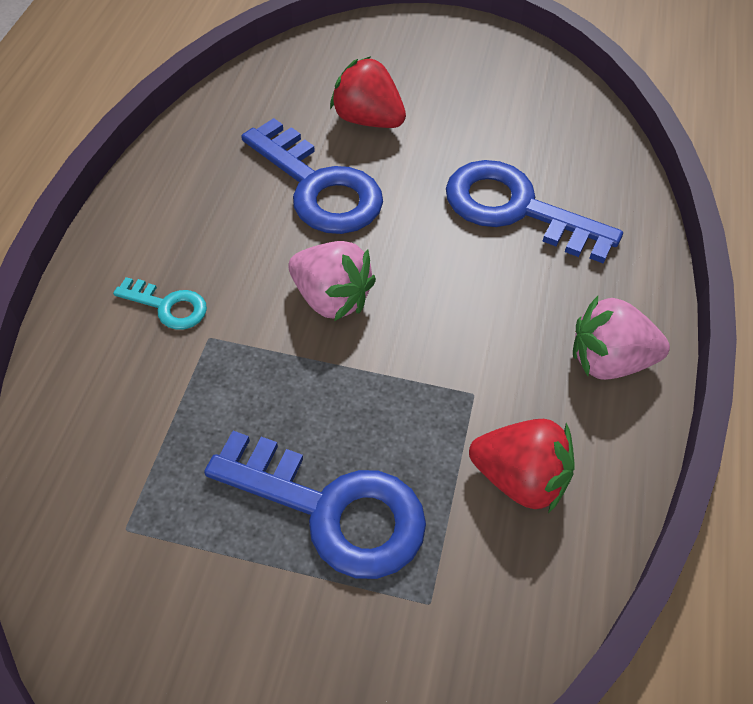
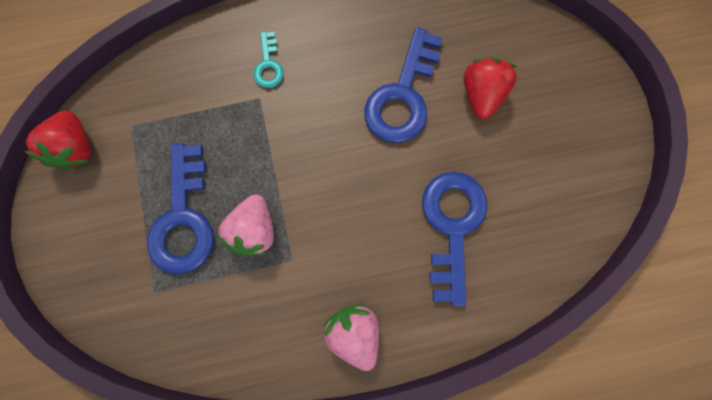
camera: 65 degrees right, 25 degrees up
(331, 299) = (318, 148): pink strawberry -> pink strawberry (254, 229)
(520, 479) = (246, 310): red strawberry -> red strawberry (77, 147)

